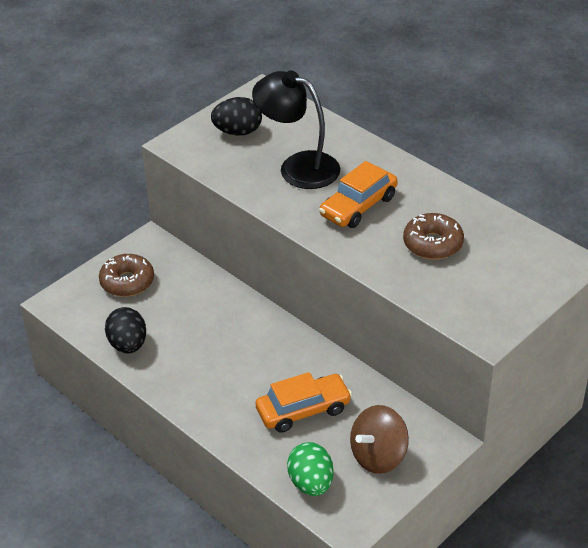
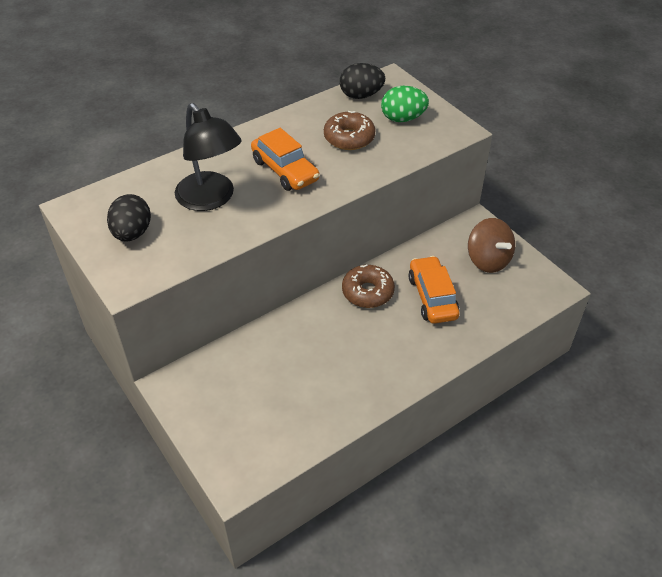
camera: 80 degrees left, 5 degrees up
(127, 282) = (226, 410): brown donut -> brown donut (367, 292)
(128, 345) = (321, 418): black egg -> black egg (361, 95)
(298, 167) = (211, 199): black lamp -> black lamp turned 75 degrees counterclockwise
(311, 483) = (512, 304): green egg -> green egg (403, 118)

